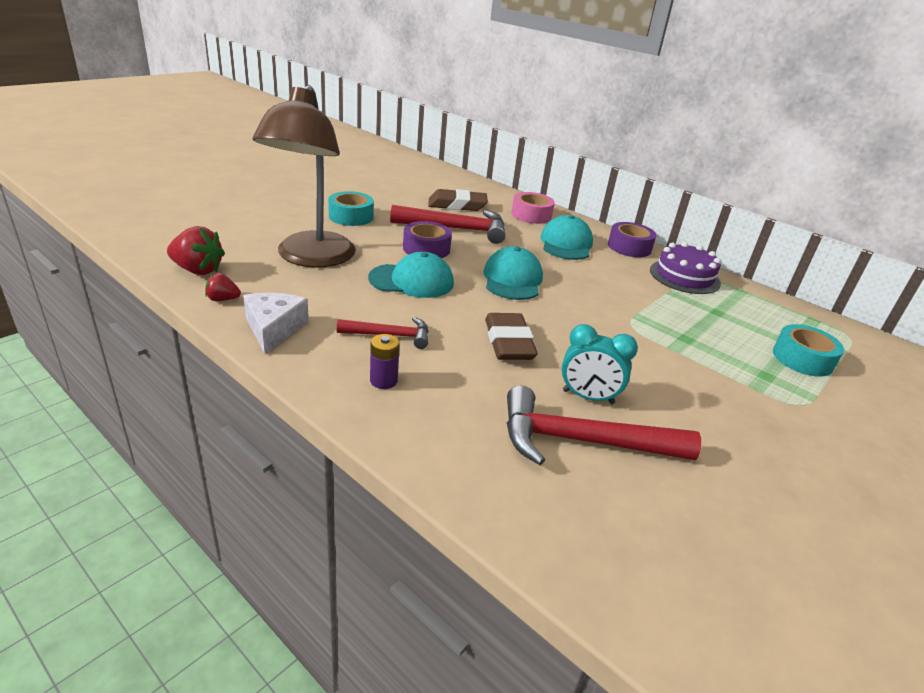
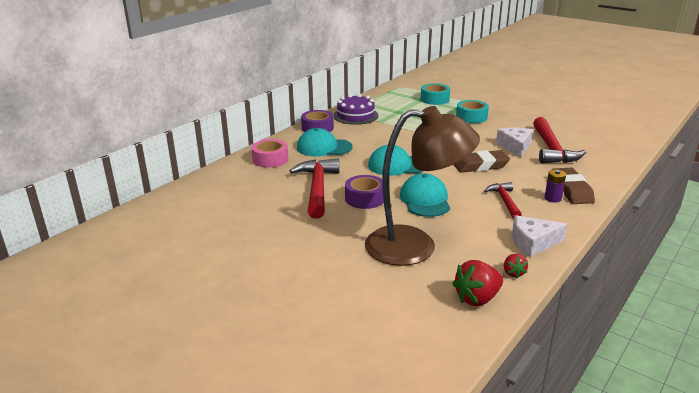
camera: 90 degrees left, 5 degrees down
(198, 270) = (477, 298): red strawberry -> red strawberry turned 135 degrees counterclockwise
(351, 216) = (313, 240): turquoise tape -> turquoise tape (471, 117)
(457, 205) = (260, 191): brown eraser -> brown eraser (571, 190)
(588, 397) = (515, 147): turquoise clock -> white cheese

